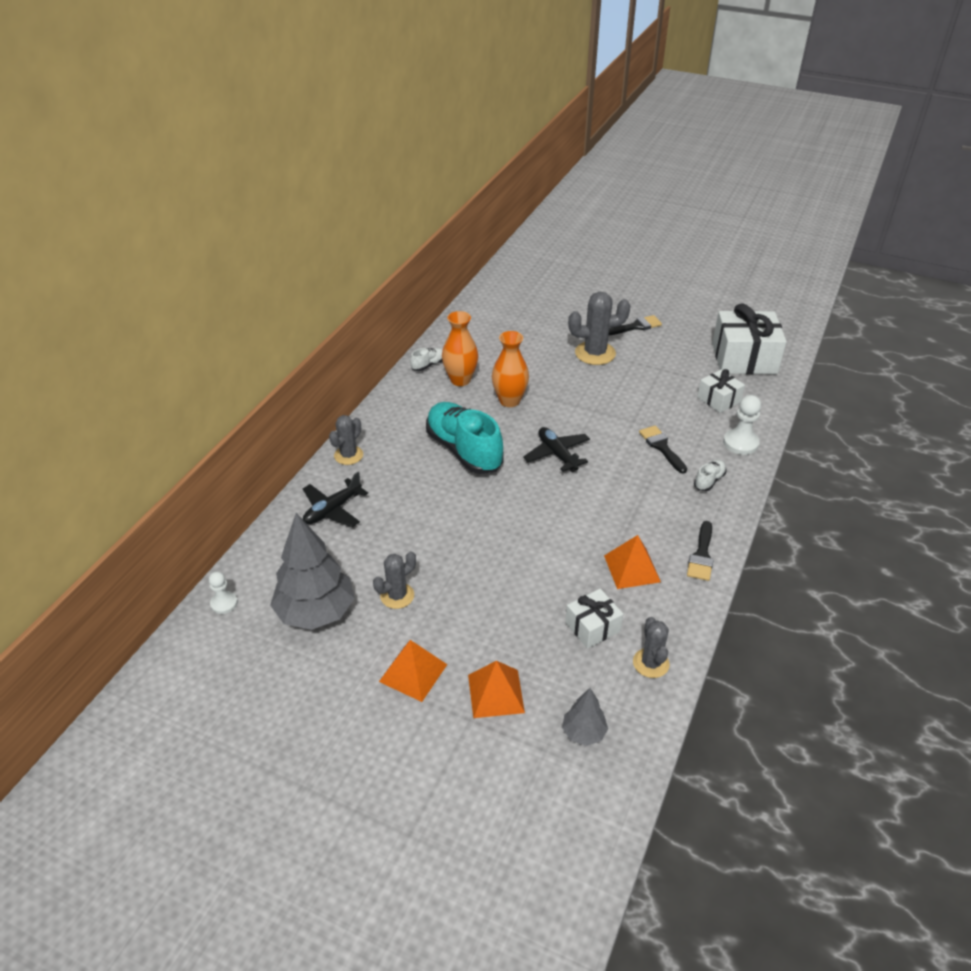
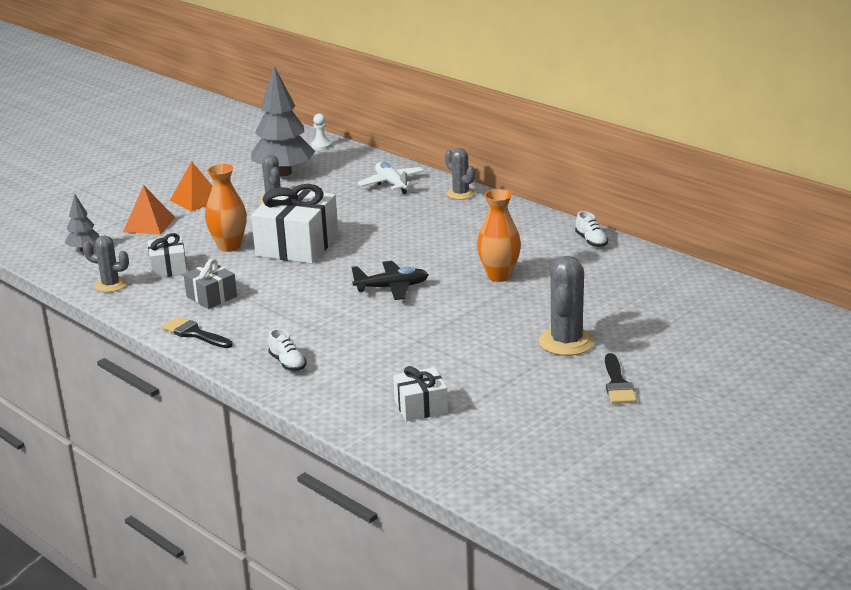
camera: 110 degrees right, 15 degrees down
(332, 510) = (392, 184): black plane -> white plane
(460, 380) = (553, 254): orange vase -> orange vase (229, 246)
(464, 450) = (431, 243): turquoise shoe -> none
(632, 568) = (211, 297): orange pyramid -> grey gift
(661, 447) = (361, 347): black brush -> none
(740, 443) = (331, 399): white pawn -> none
(744, 358) = (499, 452): white gift -> white gift (297, 245)

